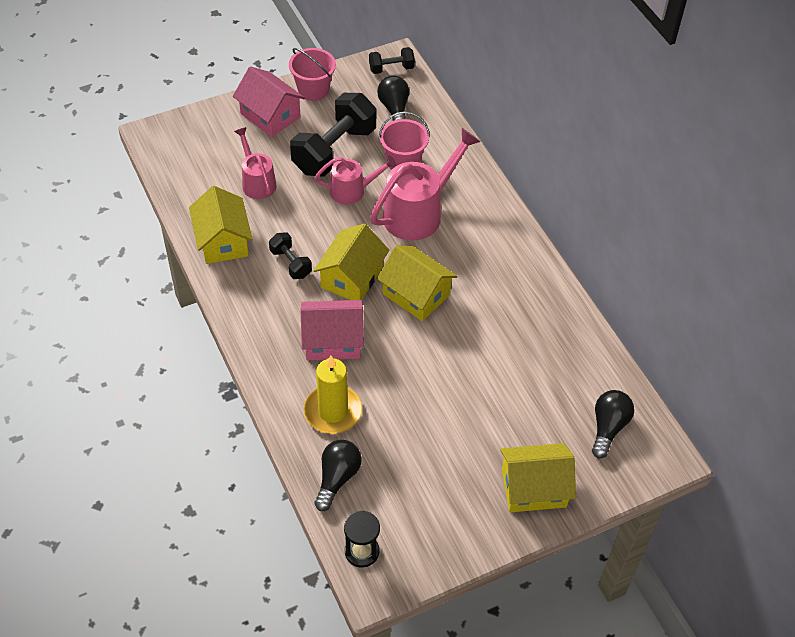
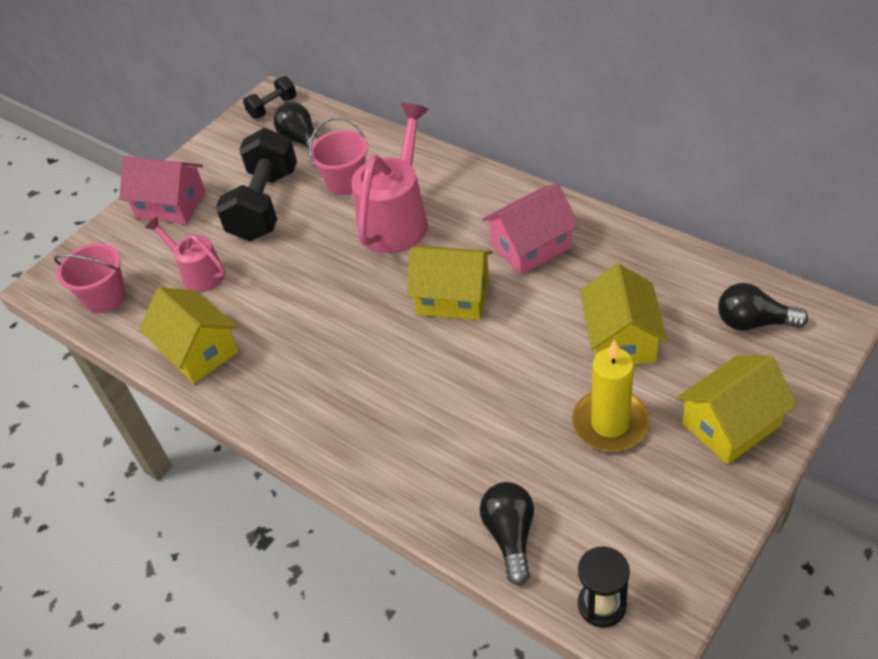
camera: 20 degrees left, 5 degrees down
(290, 263) = (292, 335): black dumbbell -> none
(313, 89) = (202, 161): pink bucket -> pink bucket (105, 297)
(332, 341) = (396, 389): pink house -> pink house (531, 246)
(333, 411) = (451, 464): yellow candle -> yellow candle (610, 423)
(352, 277) = (371, 315): yellow house -> yellow house (621, 339)
(353, 191) = (312, 232): pink watering can -> none
(608, 427) = (753, 322): black light bulb -> black light bulb turned 75 degrees counterclockwise

